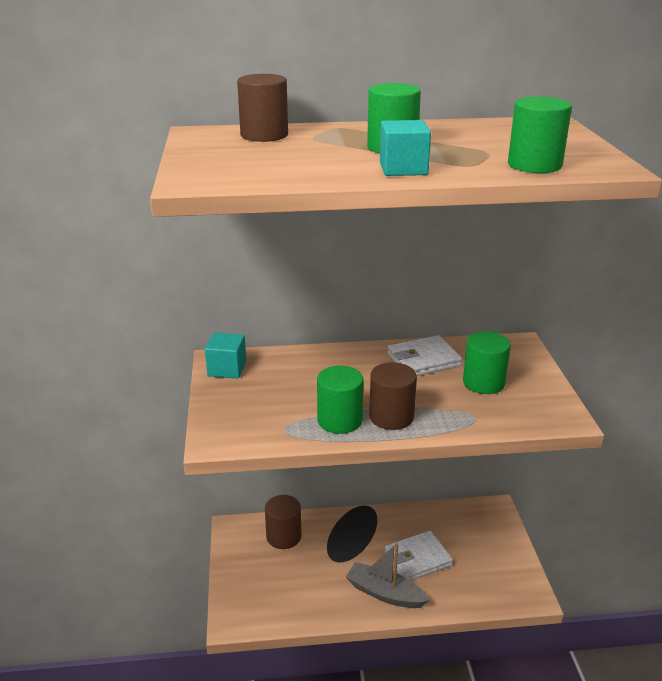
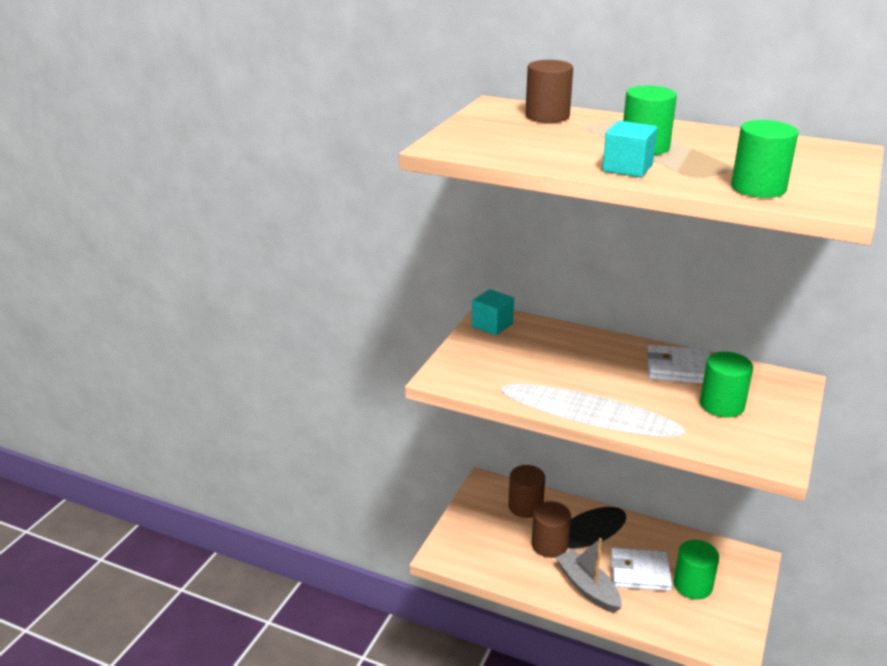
camera: 30 degrees right, 0 degrees up
(339, 420) = (555, 394): green cylinder -> green cylinder (692, 585)
(391, 417) = (604, 406): brown cylinder -> brown cylinder (549, 545)

